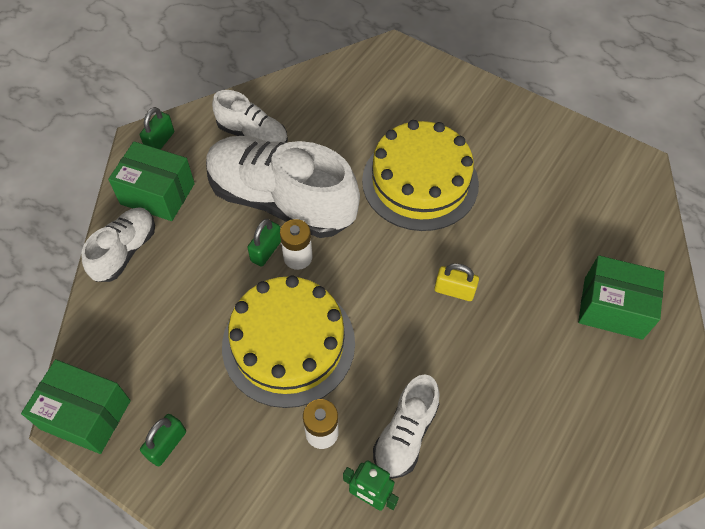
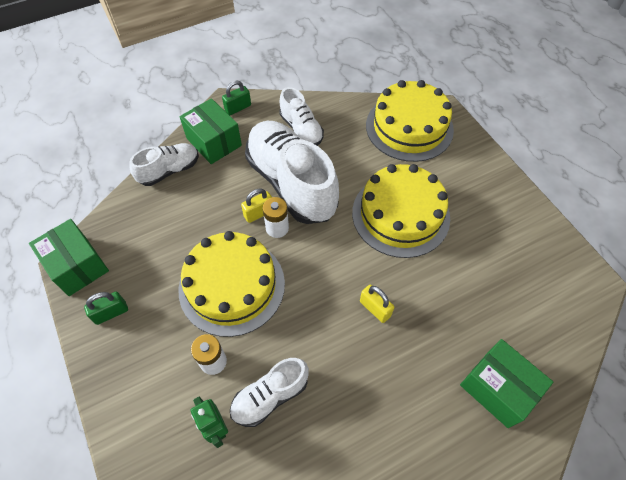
camera: 30 degrees right, 0 degrees up
(266, 251) = (259, 213): green padlock -> yellow padlock
(371, 83) = (409, 127): none -> yellow cake

